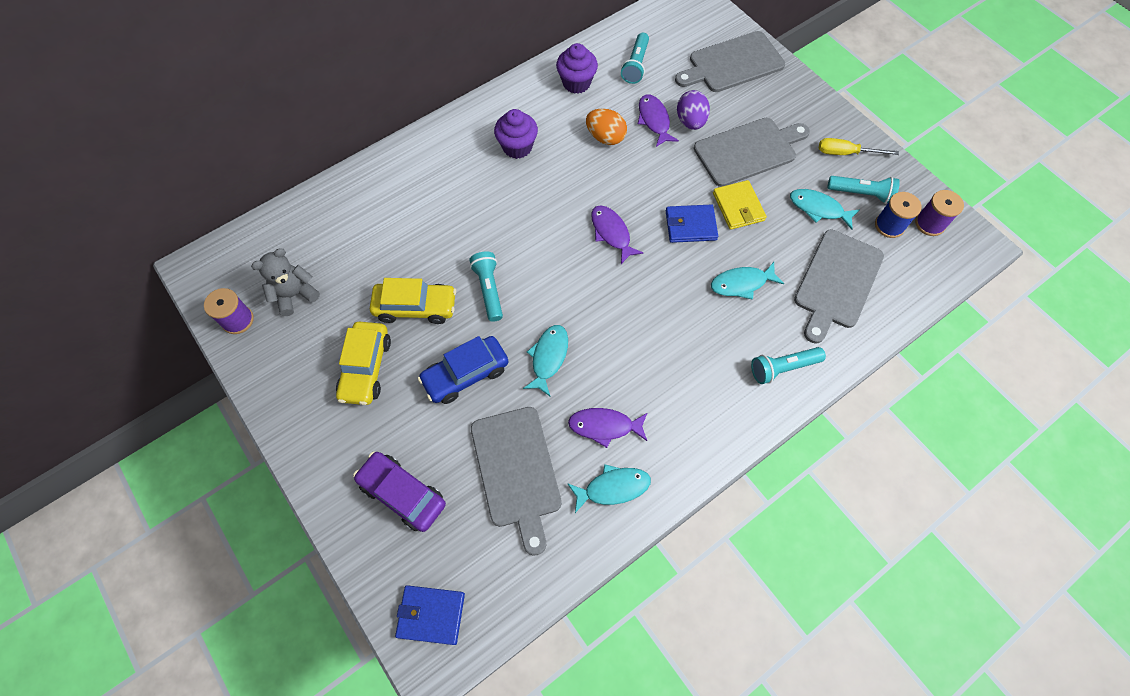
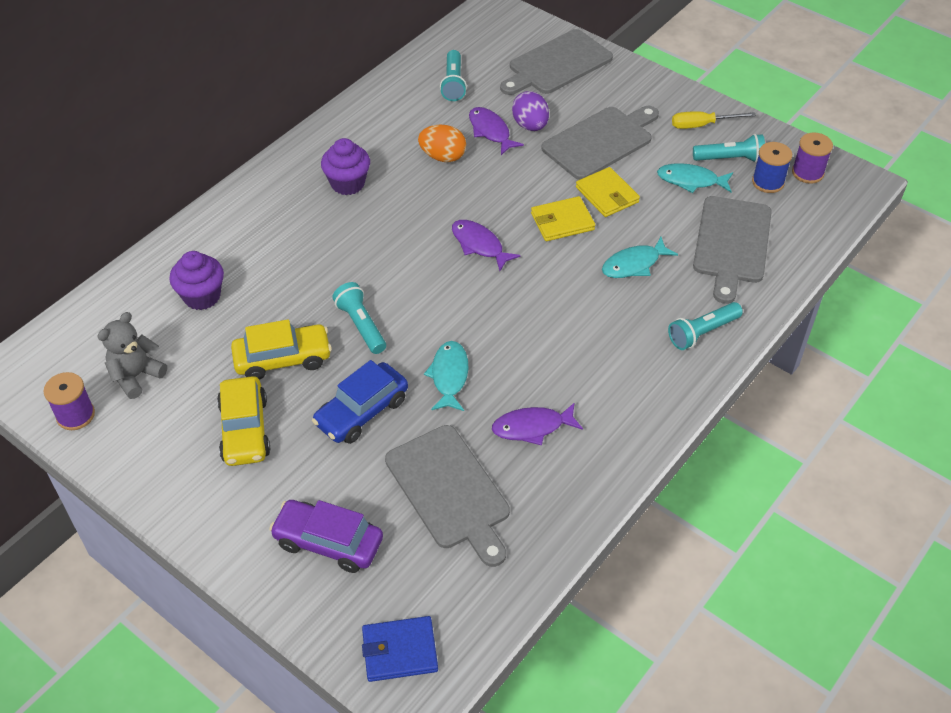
camera: 15 degrees left, 15 degrees down
(576, 83) = (393, 111): purple cupcake -> purple cupcake (202, 296)
(613, 488) = (560, 483): turquoise fish -> none
(690, 225) = (562, 221): blue wallet -> yellow wallet

